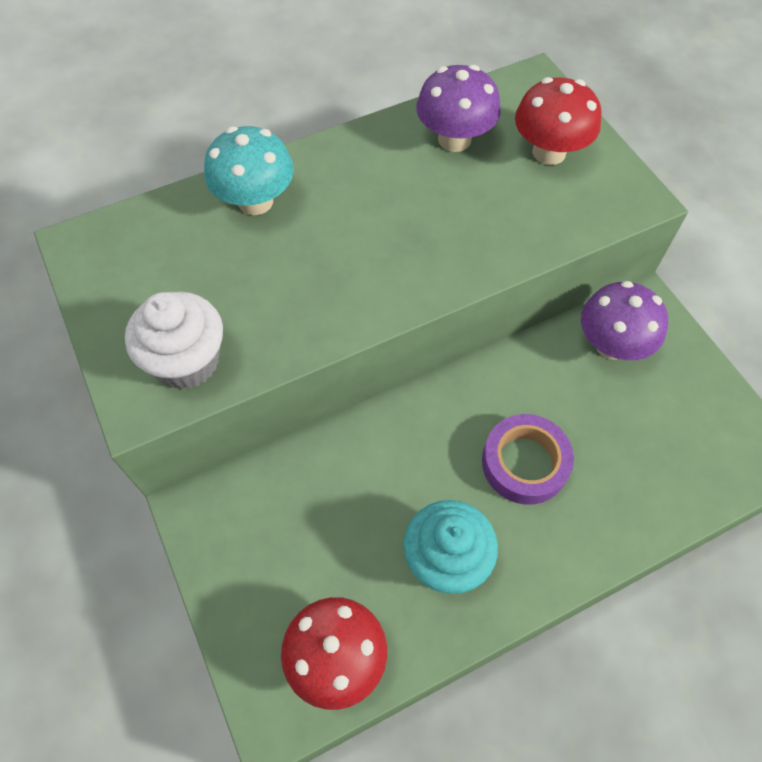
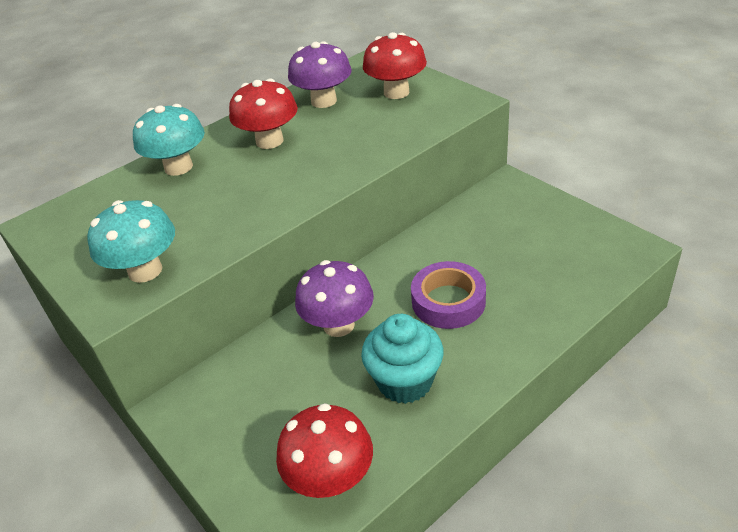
camera: 10 degrees left, 20 degrees down
(187, 361) = (145, 270): white cupcake -> turquoise mushroom
(372, 191) = (269, 141): none -> red mushroom
(611, 345) = (490, 212): purple mushroom -> purple mushroom (338, 325)

